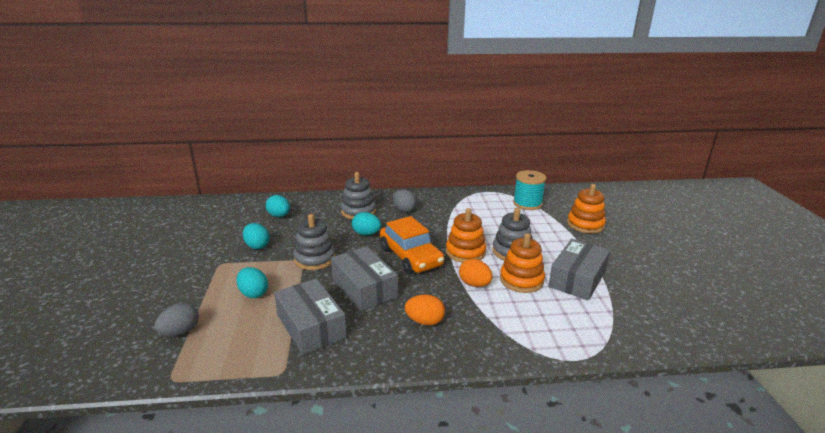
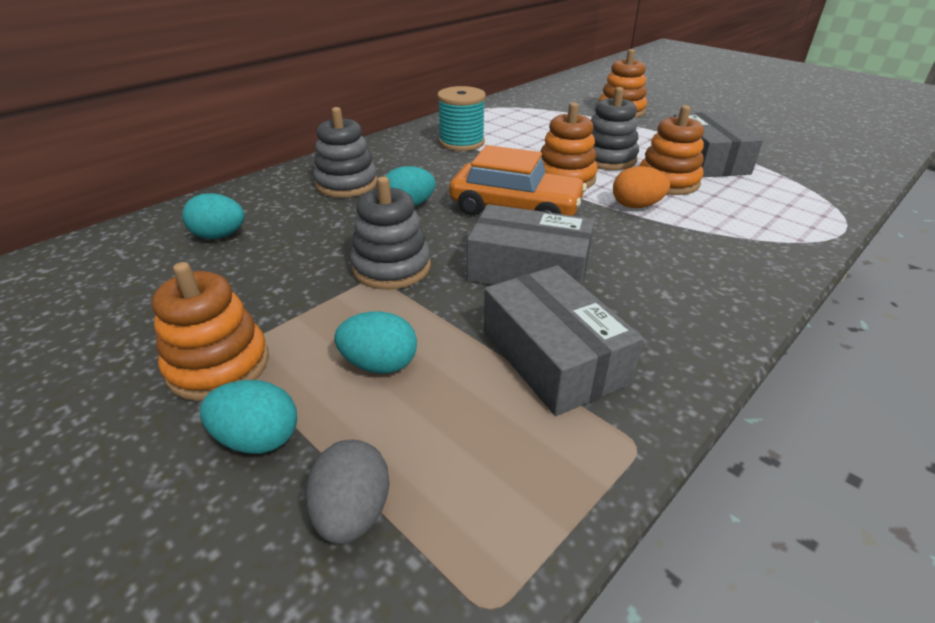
camera: 40 degrees left, 10 degrees up
(212, 266) = (218, 365): none -> orange stacking toy
(257, 246) = (256, 294): turquoise egg -> turquoise egg (258, 439)
(311, 326) = (553, 356): grey box -> grey box turned 45 degrees clockwise
(404, 210) = (407, 160): grey egg -> none
(424, 321) = (666, 270): orange egg -> none
(527, 203) = (534, 109): turquoise spool -> turquoise spool (461, 142)

